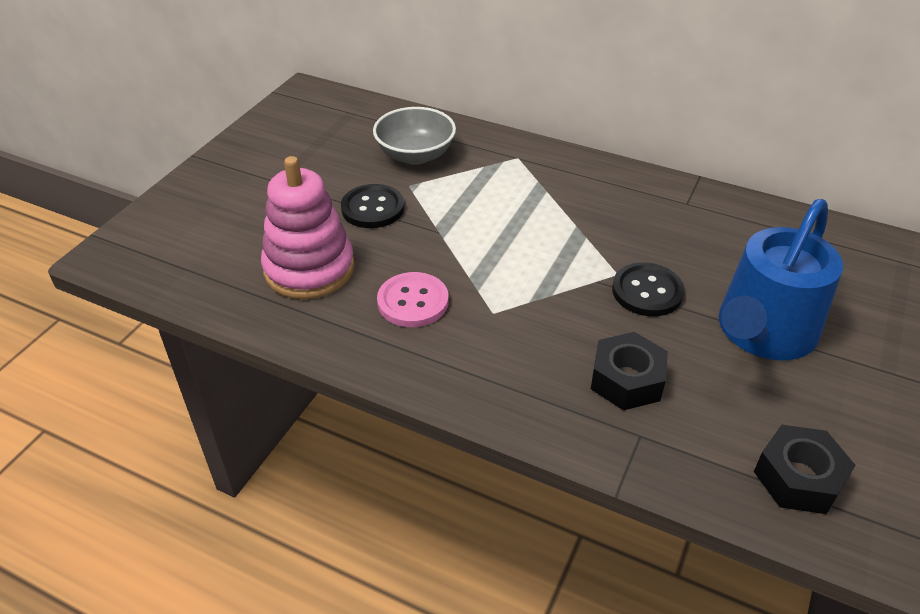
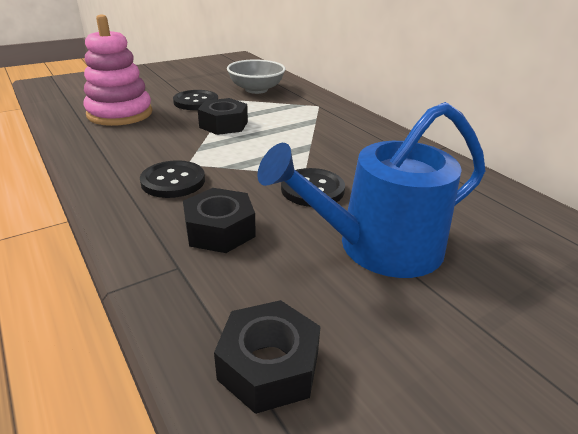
camera: 30 degrees right, 10 degrees down
(413, 302) = (149, 143): pink button -> none
(455, 235) = (224, 124): none -> black nut
(511, 343) = (173, 181): none -> black button

